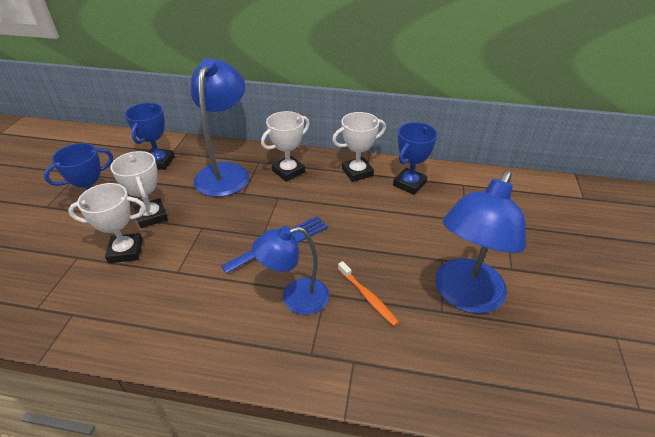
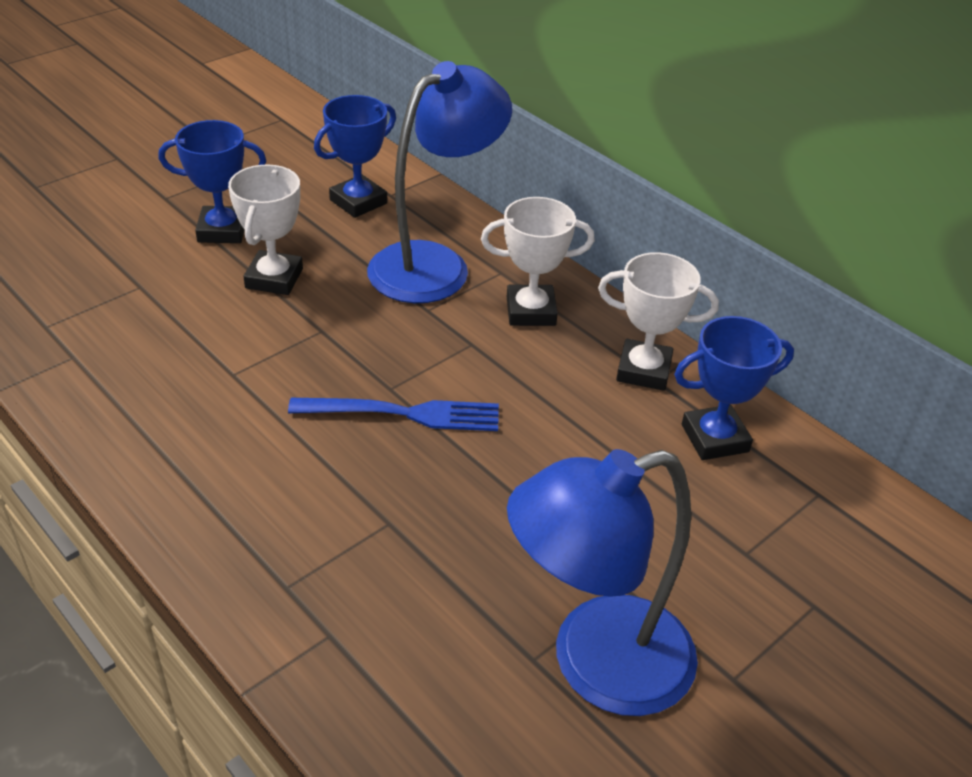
camera: 35 degrees right, 0 degrees up
(126, 251) = (199, 310): white trophy -> none
(295, 298) = (343, 503): blue lamp -> none
(367, 297) = (444, 566): orange toothbrush -> none

